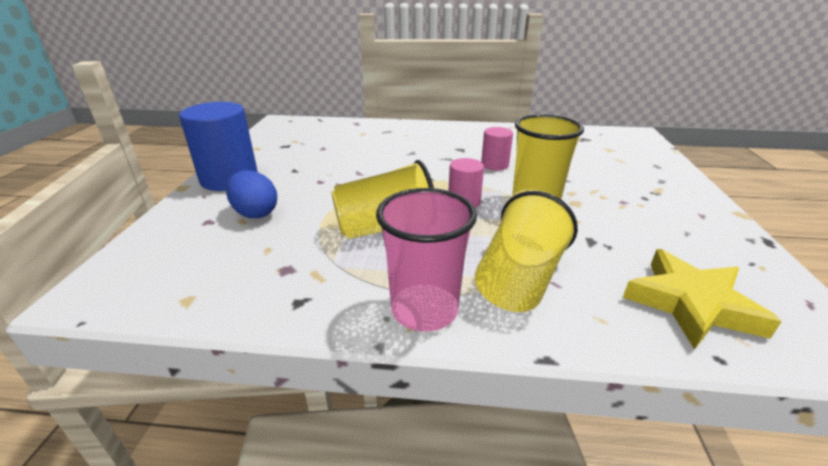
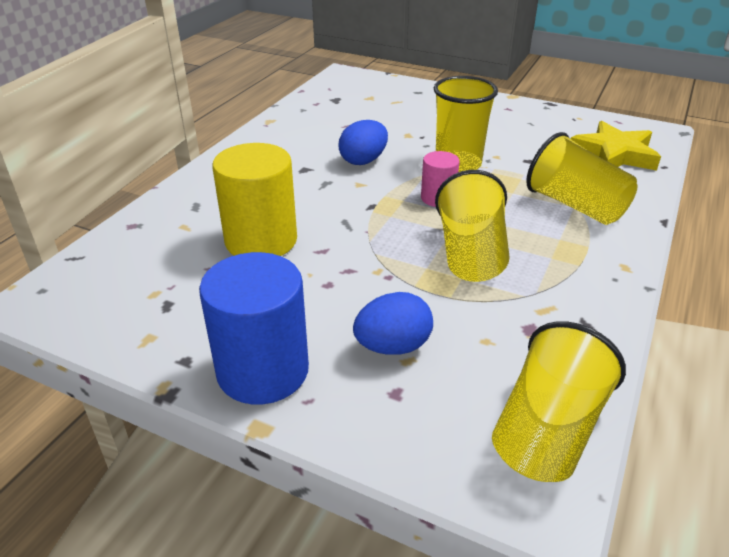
camera: 70 degrees left, 5 degrees up
(159, 289) = (548, 430): none -> yellow cup
(359, 154) = (261, 241): none -> yellow cylinder
(424, 310) = (608, 258): pink cup -> none
(494, 165) = (363, 161): pink cylinder -> blue egg

